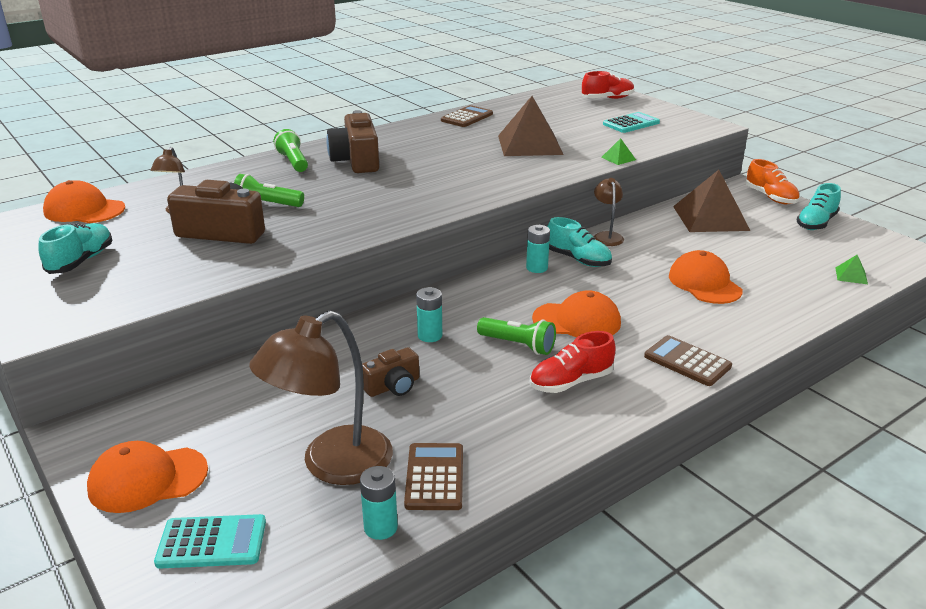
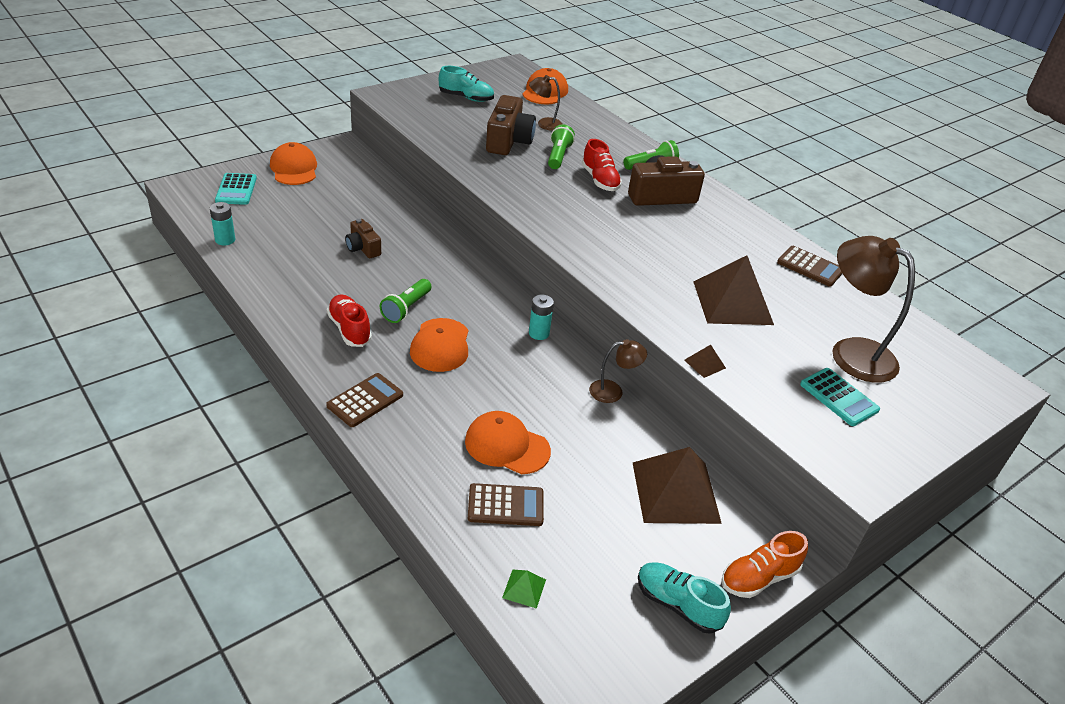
camera: 85 degrees right, 10 degrees up
(332, 465) = (286, 224): brown lamp -> brown lamp (851, 352)
(430, 336) = (426, 267): turquoise battery -> none
(434, 477) = (261, 260): brown calculator -> brown calculator (505, 505)
(578, 259) = (557, 362): turquoise shoe -> none
(607, 99) = (941, 393): red shoe -> red shoe (600, 180)
(618, 158) = (704, 364): green pyramid -> brown pyramid
(704, 283) = (507, 446): orange cap -> orange cap turned 135 degrees counterclockwise

